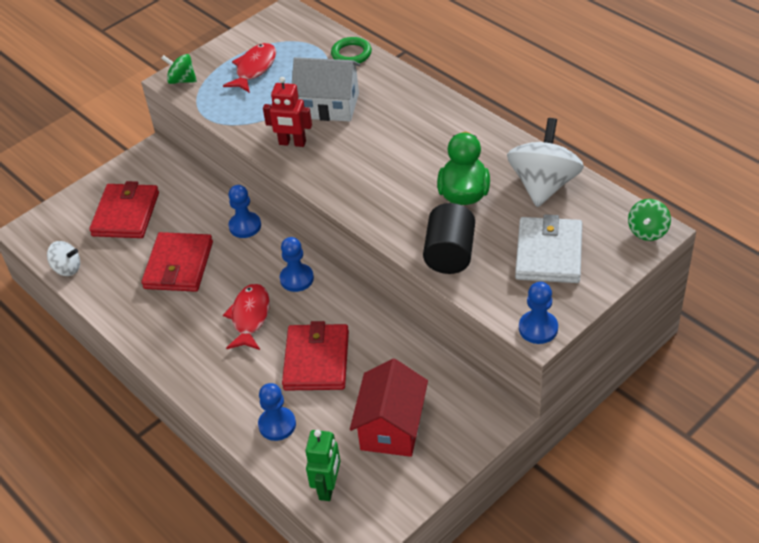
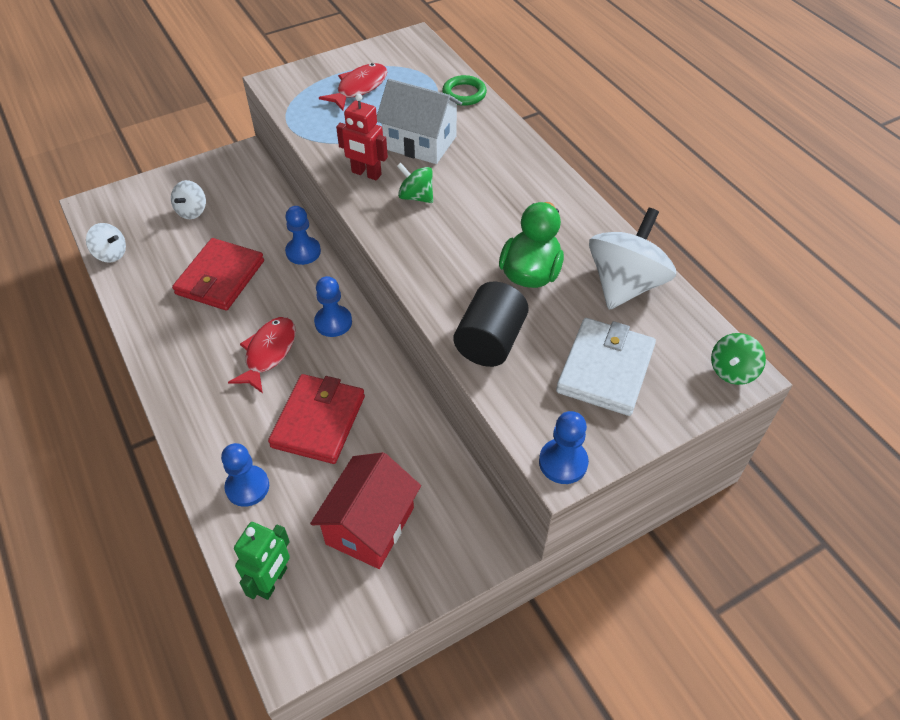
camera: 10 degrees right, 5 degrees up
(126, 214) = (192, 211): red wallet -> white spinning top
(182, 80) = (282, 84): green spinning top -> green spinning top (416, 197)

